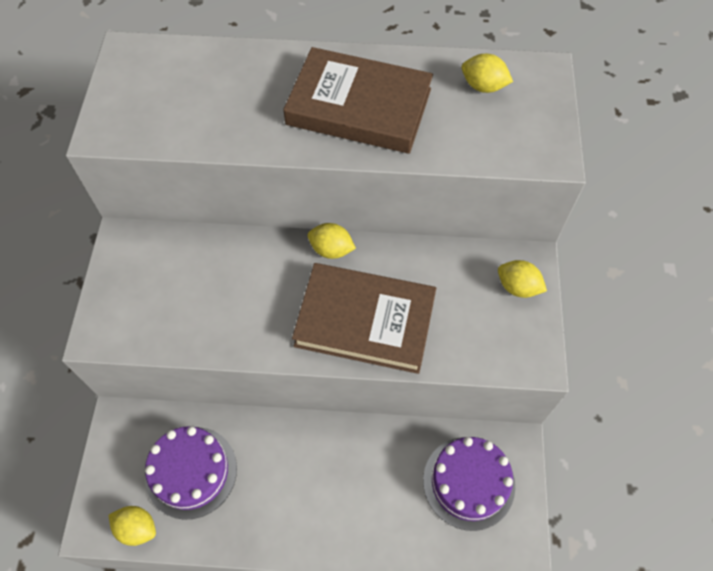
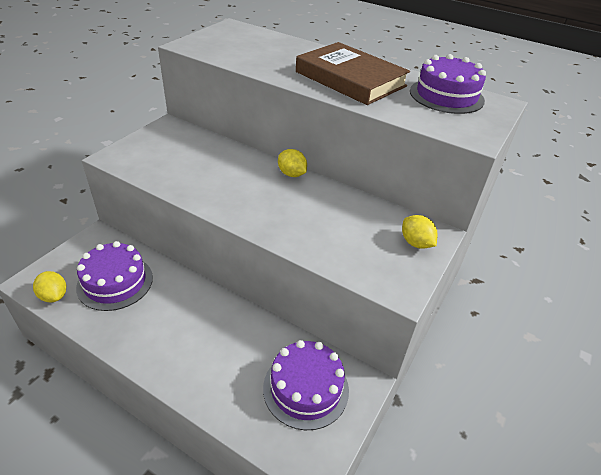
camera: 25 degrees right, 20 degrees down
(365, 321) = (284, 215): brown book -> none
(483, 86) = (446, 96): yellow lemon -> purple cake

